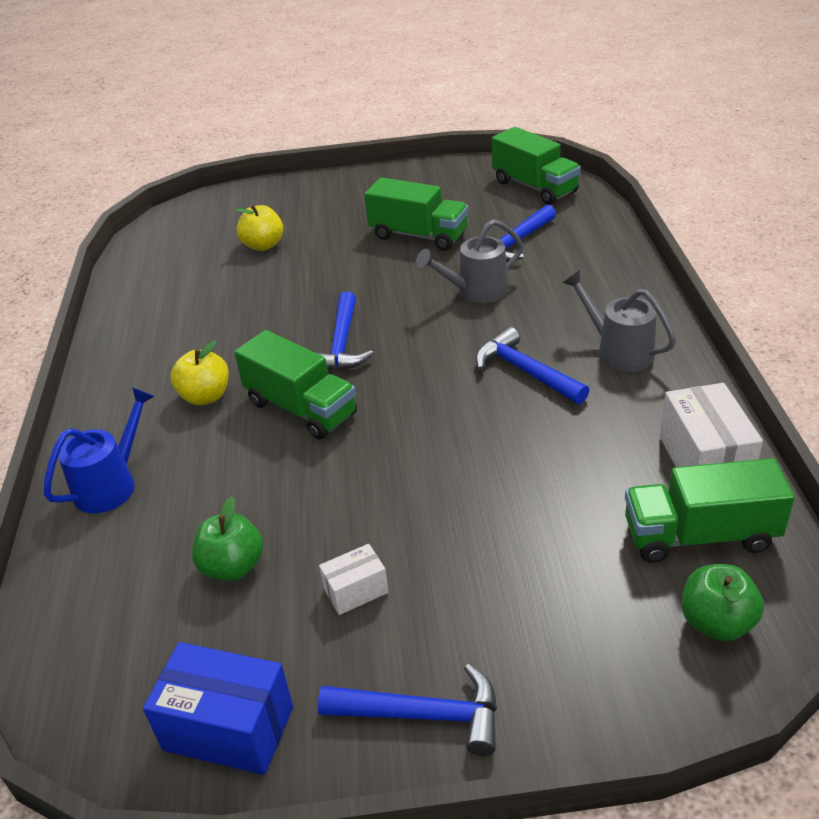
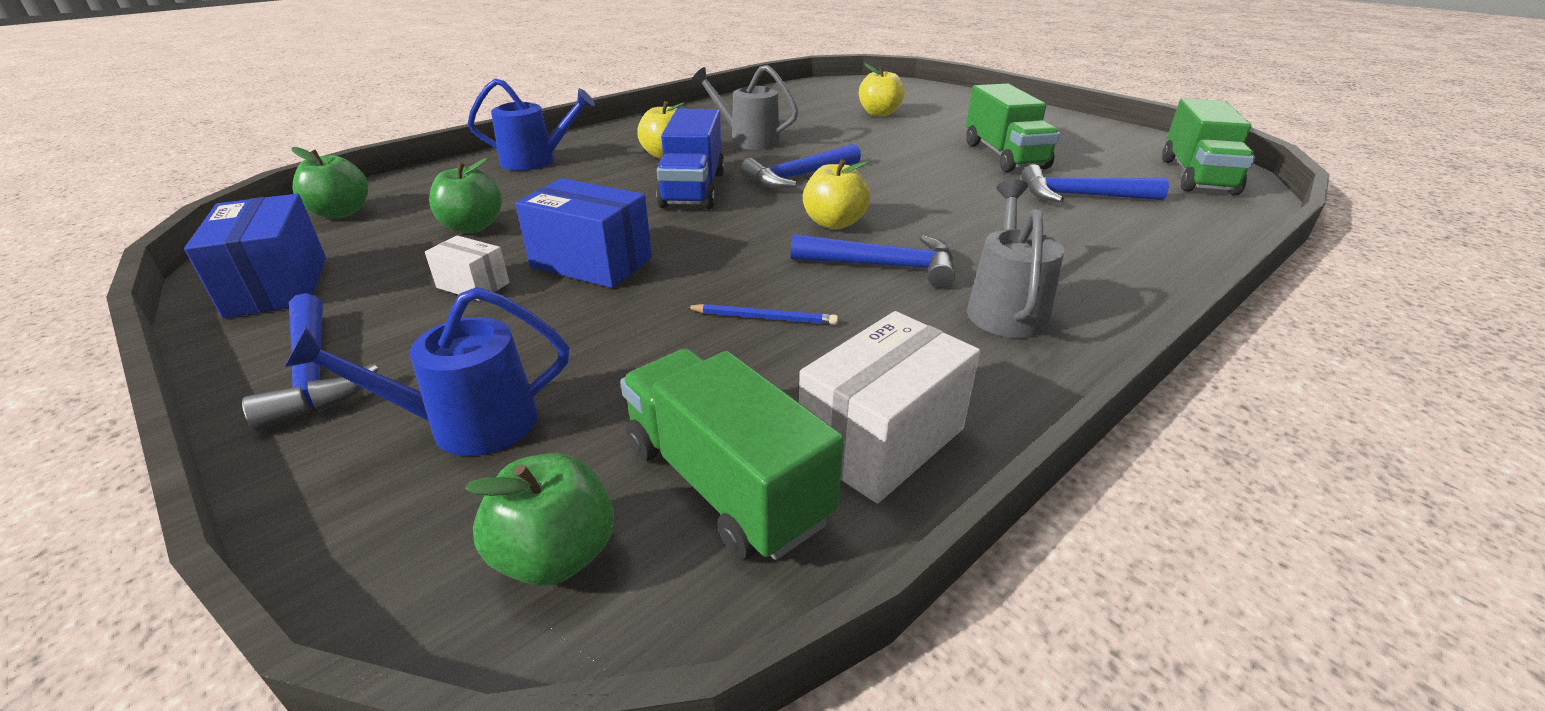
camera: 50 degrees right, 5 degrees down
(85, 661) = (341, 213): none -> green apple
(301, 408) = (693, 189): green truck -> blue truck
(382, 510) = (591, 263): none -> blue box
(442, 363) = (834, 223): none -> yellow apple
(476, 291) = (969, 203): grey watering can -> grey watering can (748, 140)
(525, 371) = (883, 266): blue hammer -> blue hammer turned 90 degrees clockwise
(544, 452) = (764, 318): none -> blue pencil
(562, 635) = (467, 425): none -> blue watering can

